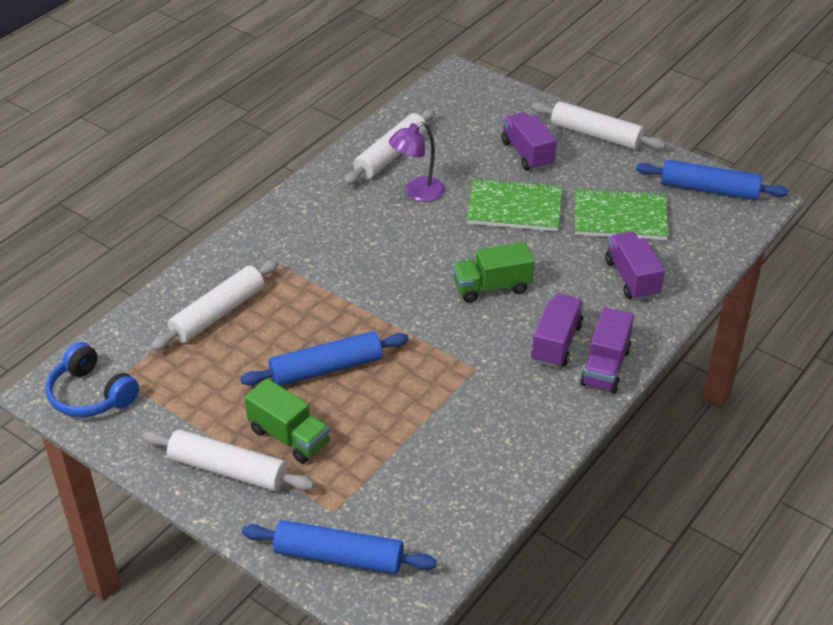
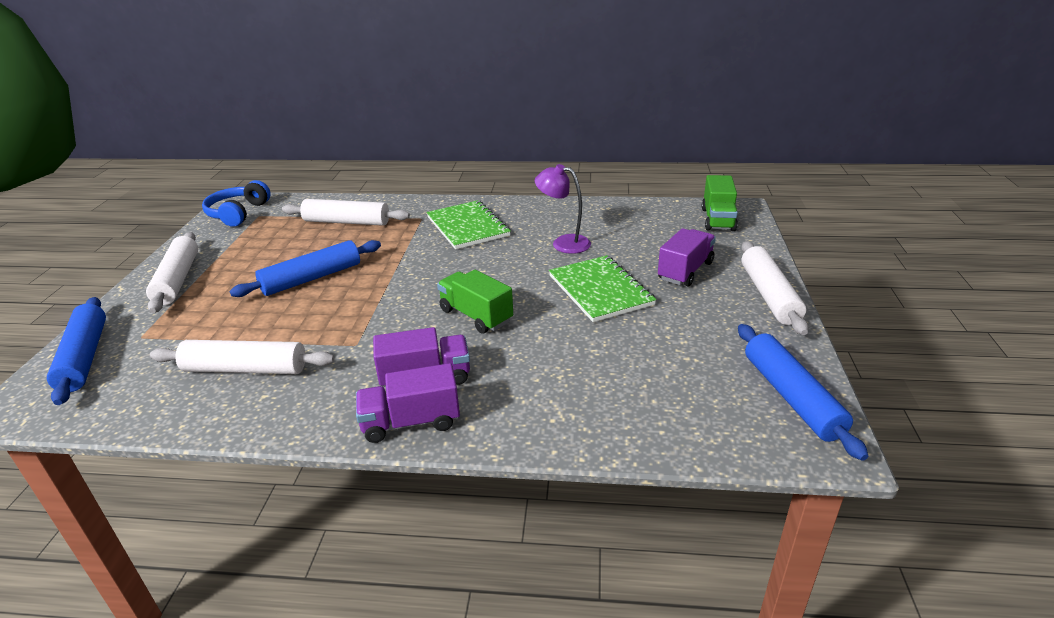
camera: 60 degrees right, 10 degrees down
(289, 437) = (224, 290): green truck -> green truck (718, 219)
(326, 369) = (311, 278): blue rolling pin -> blue rolling pin turned 75 degrees counterclockwise
(391, 155) = (596, 218): white rolling pin -> white rolling pin (245, 369)
(620, 217) = (661, 352): green notebook -> green notebook (467, 226)
(632, 278) = (570, 392): purple truck -> none

